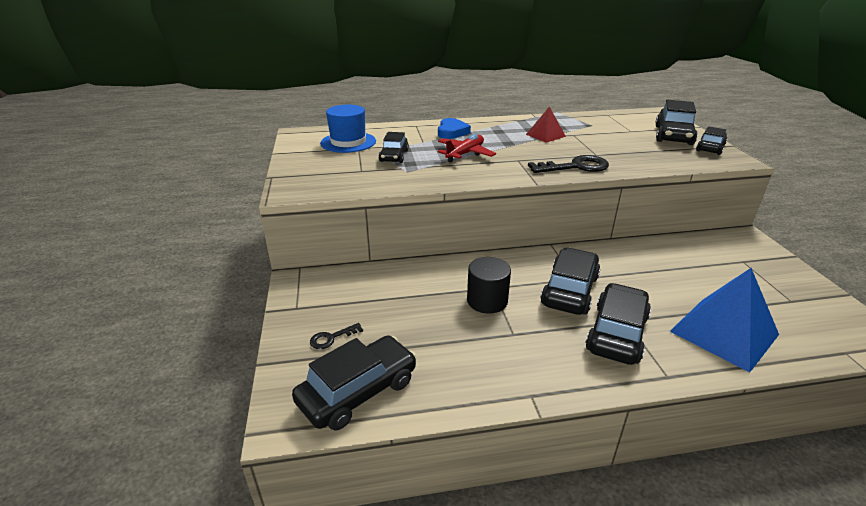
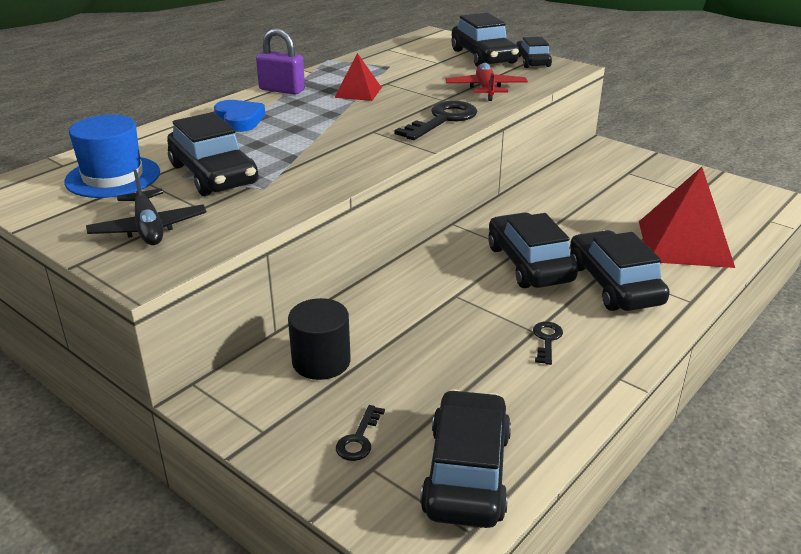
camera: 40 degrees left, 0 degrees up
(324, 172) = (149, 228): none -> black plane
(394, 156) = (214, 174): black car -> black car, size x1.60
(465, 154) = (301, 143): red plane -> red plane (486, 89)
(487, 301) = (468, 311): black cylinder -> black cylinder (321, 361)
(501, 122) = (282, 90): none -> purple padlock
(514, 344) = (547, 340): none -> black key
(724, 332) = (684, 243): blue pyramid -> red pyramid

